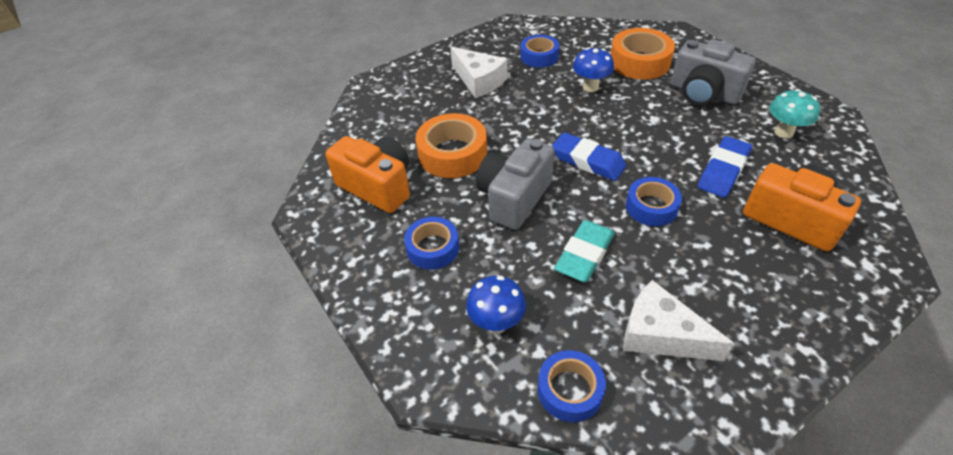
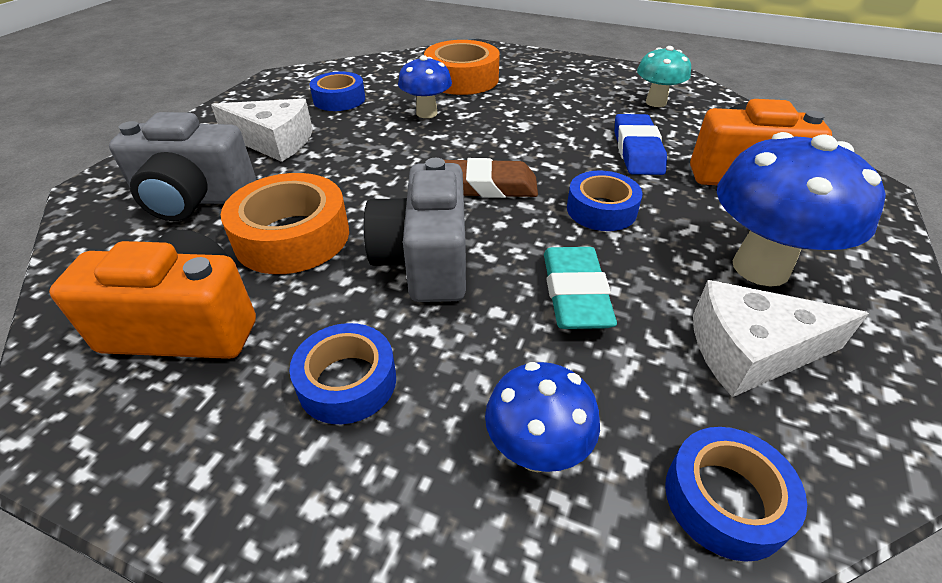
camera: 35 degrees left, 5 degrees down
(588, 161) = (486, 186): blue eraser -> brown eraser
(703, 93) = (551, 90): grey camera -> grey camera (194, 199)
(725, 291) = (760, 268): none -> blue mushroom

